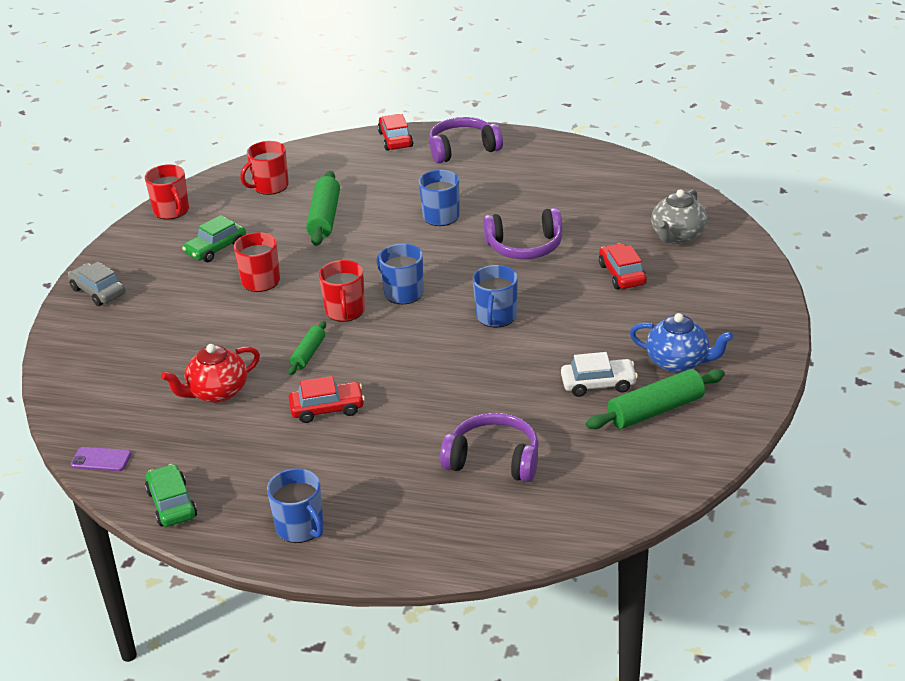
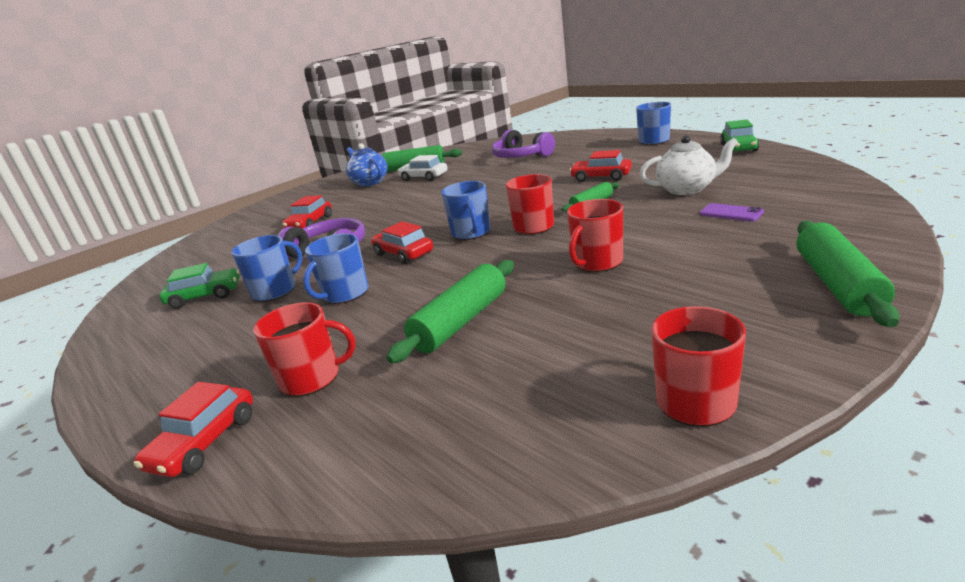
camera: 145 degrees left, 10 degrees down
(98, 291) = (838, 284): grey car -> green rolling pin
(101, 459) = (801, 164): purple phone -> purple phone (731, 213)
(216, 248) = (636, 310): green car -> green car (205, 296)
(217, 393) = (687, 189): red teapot -> white teapot
(270, 186) = (486, 402): red mug -> red mug (312, 378)
(442, 258) = (403, 253): none -> red car
(462, 149) = (177, 383): purple headphones -> none
(496, 317) = (427, 210): blue mug -> blue mug (275, 291)
(677, 236) = (231, 241): grey teapot -> none

